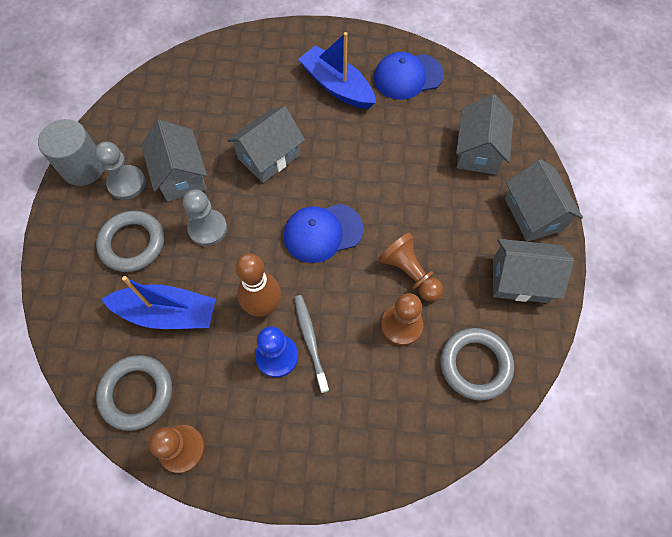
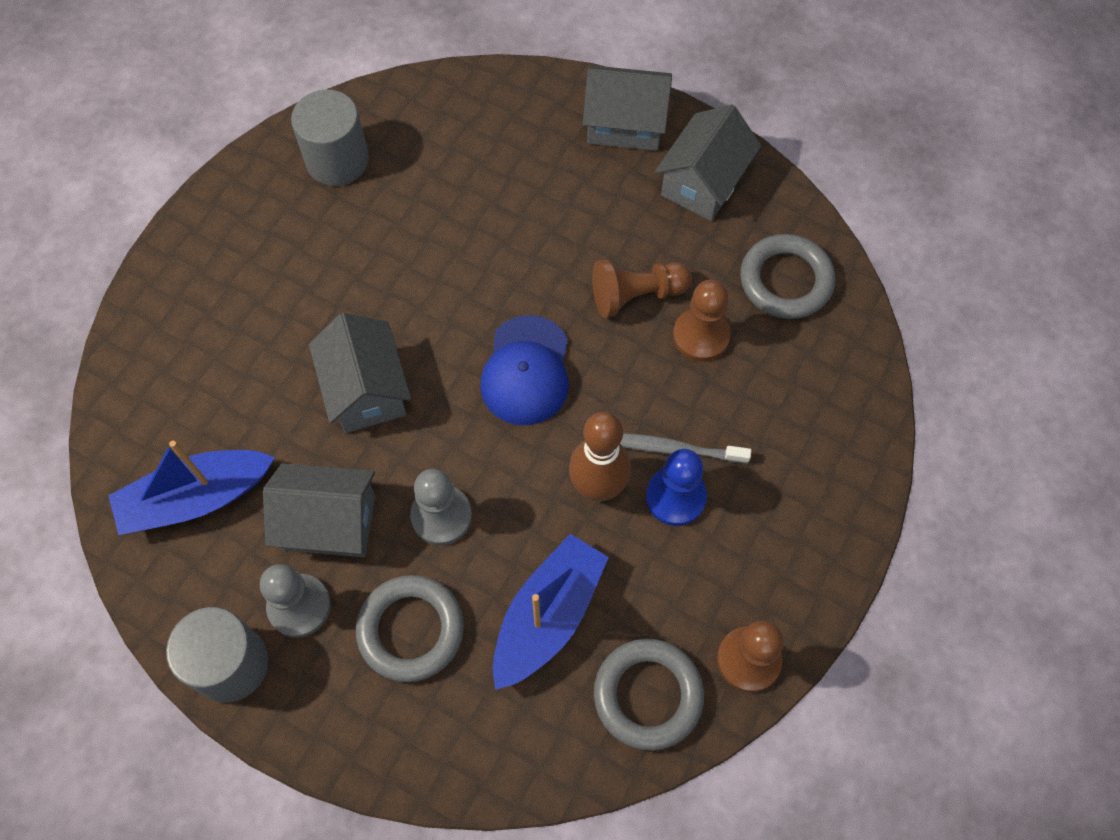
camera: 65 degrees left, 0 degrees up
(337, 86) = (298, 254): blue boat -> blue boat (196, 498)
(408, 77) = (337, 160): blue cap -> grey cylinder
(478, 151) = (504, 137): grey house -> none

